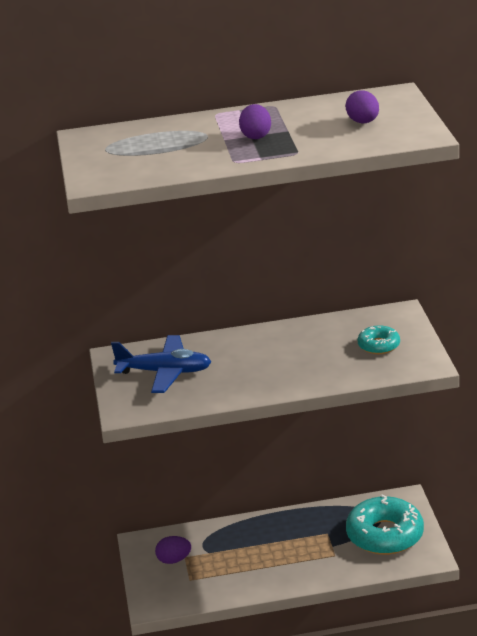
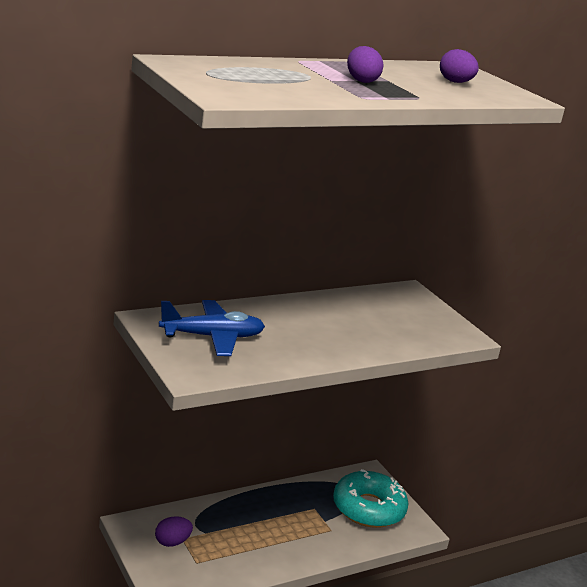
camera: 25 degrees left, 5 degrees down
(378, 345) = (410, 318): turquoise donut -> none

